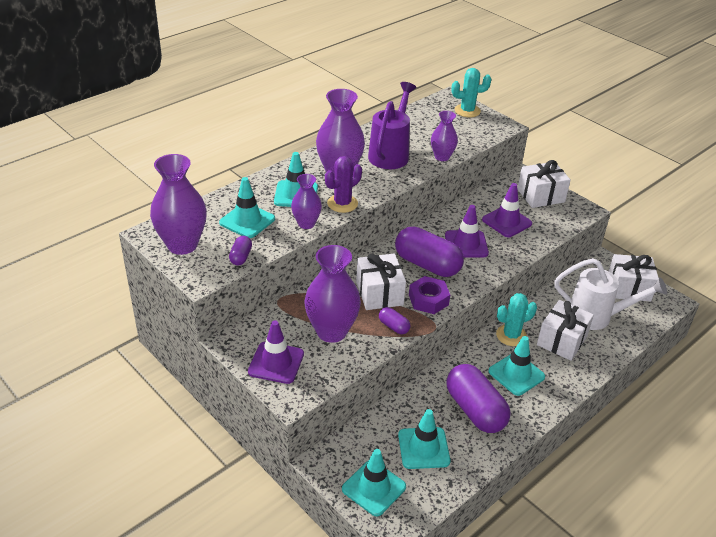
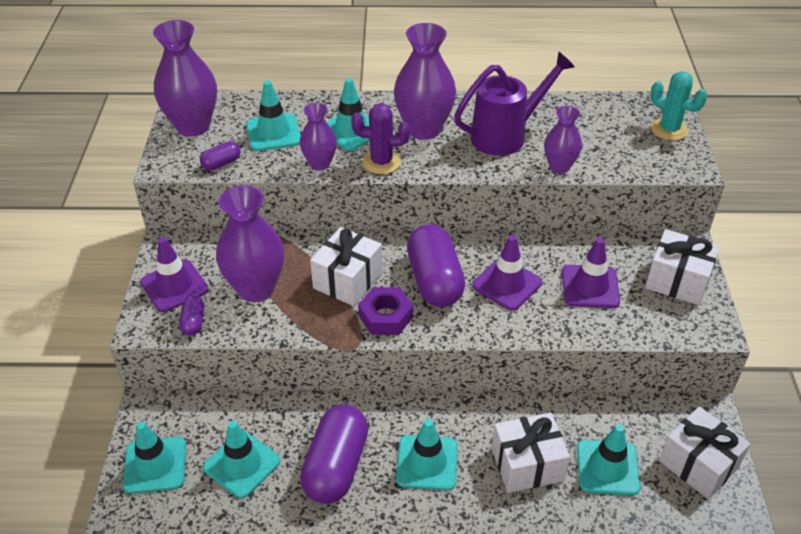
camera: 45 degrees right, 5 degrees up
(393, 326) = (316, 321): purple capsule -> purple capsule (193, 322)
(511, 335) = (477, 419): turquoise cactus -> none
(596, 316) = (607, 467): white watering can -> turquoise traffic cone

